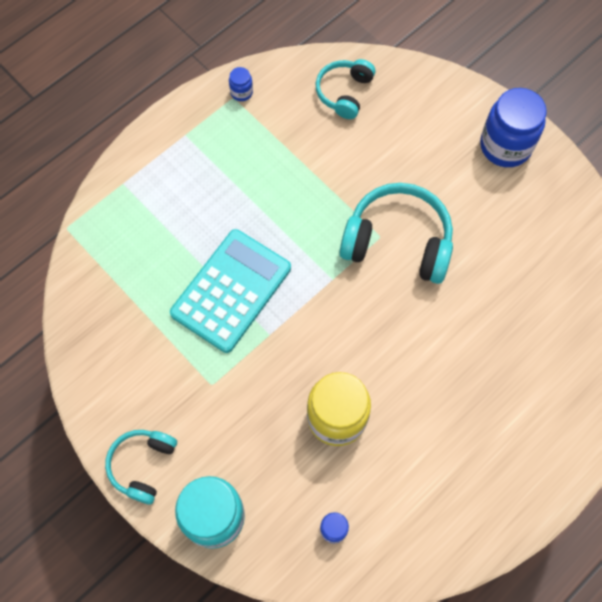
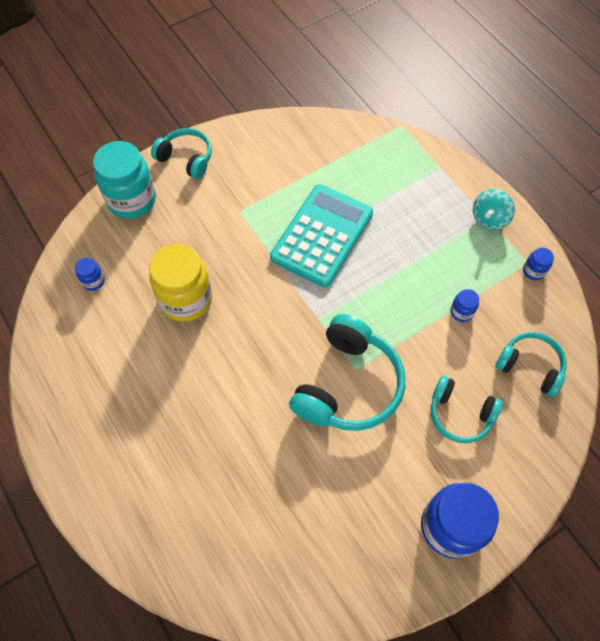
camera: 100 degrees right, 5 degrees down
(185, 133) = (489, 219): none -> turquoise spinning top
(231, 291) = (322, 235): turquoise calculator -> turquoise calculator turned 105 degrees counterclockwise
(299, 151) = (461, 312): none -> blue jar
(404, 145) = (460, 414): none -> turquoise headphones

